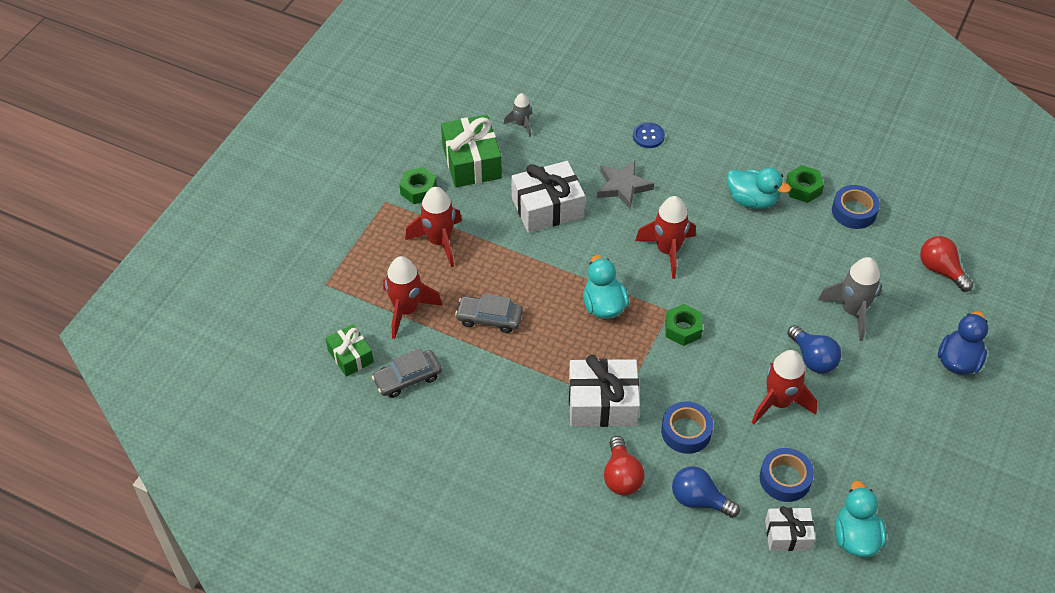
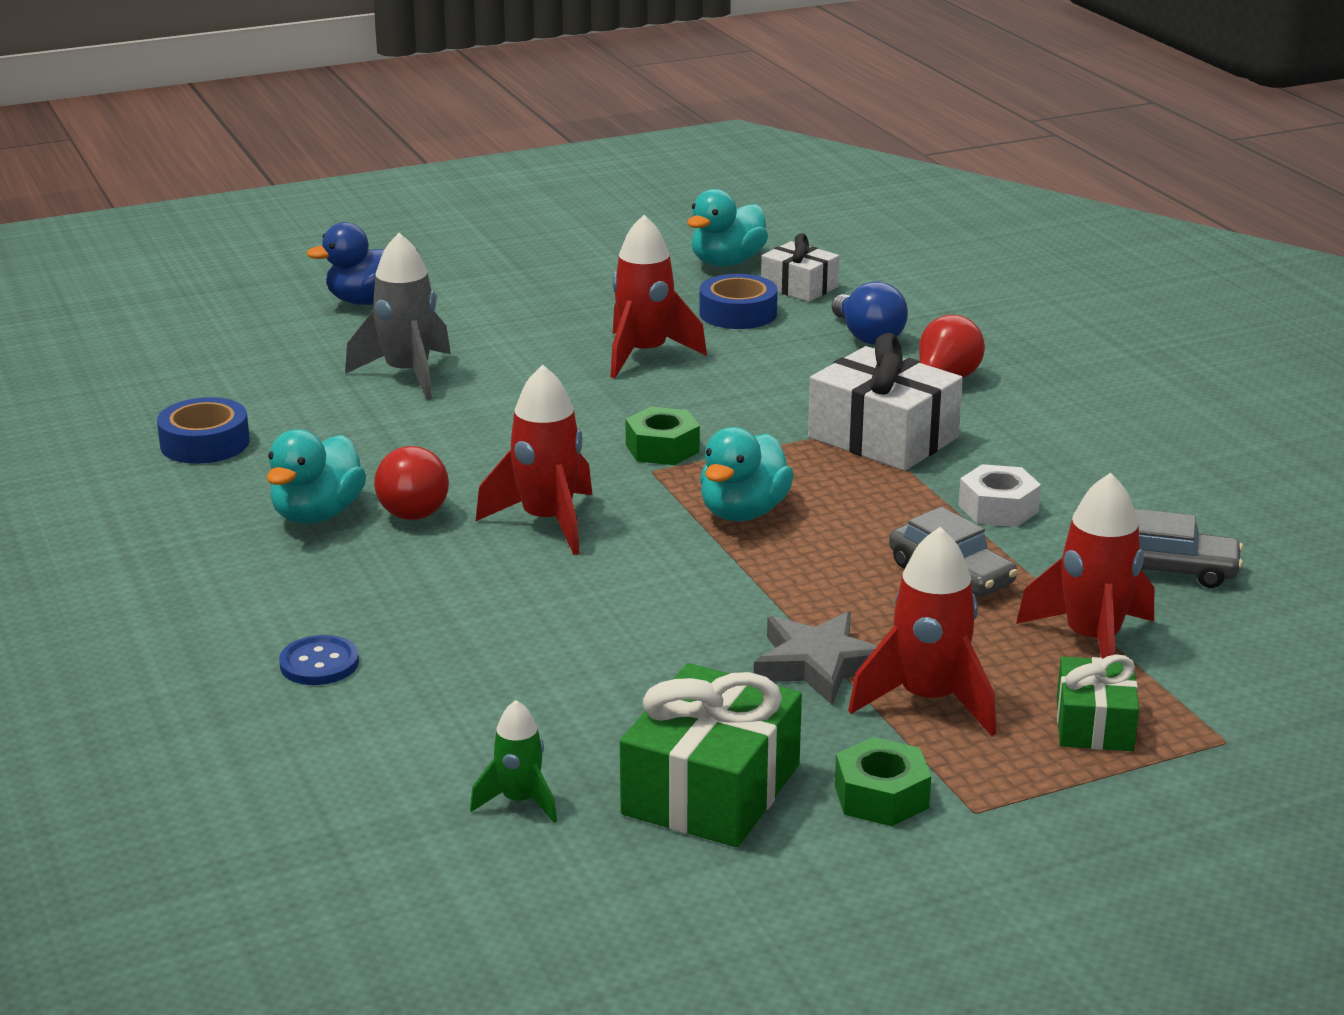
camera: 140 degrees left, 25 degrees down
(350, 356) = (1253, 630): green gift -> green gift (1094, 724)
(507, 377) = (998, 509): none -> white nut
(521, 124) = (519, 801): grey rocket -> green rocket
(547, 207) = (661, 655): white gift -> none
(623, 186) = (485, 621): grey star -> grey star (819, 665)
(686, 431) = (803, 379): blue tape -> none
(752, 200) = (317, 515): turquoise duck -> turquoise duck turned 135 degrees counterclockwise
(803, 188) = (218, 493): green nut -> none
(813, 358) = (536, 365): blue light bulb -> none
(940, 270) = (225, 358): red light bulb -> red light bulb (416, 507)

